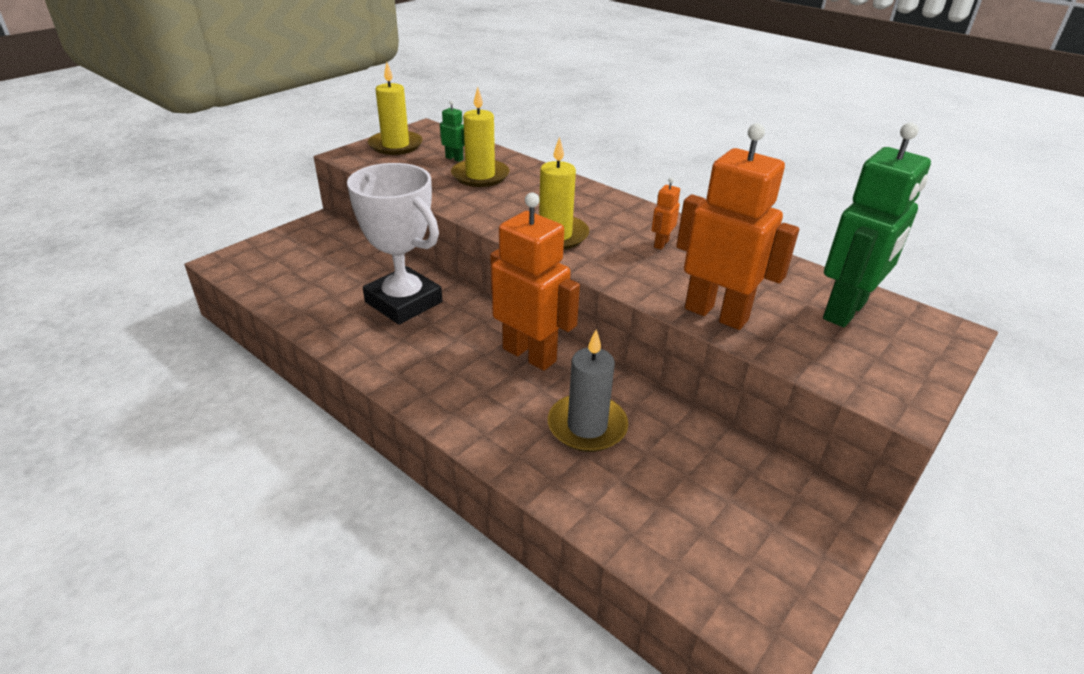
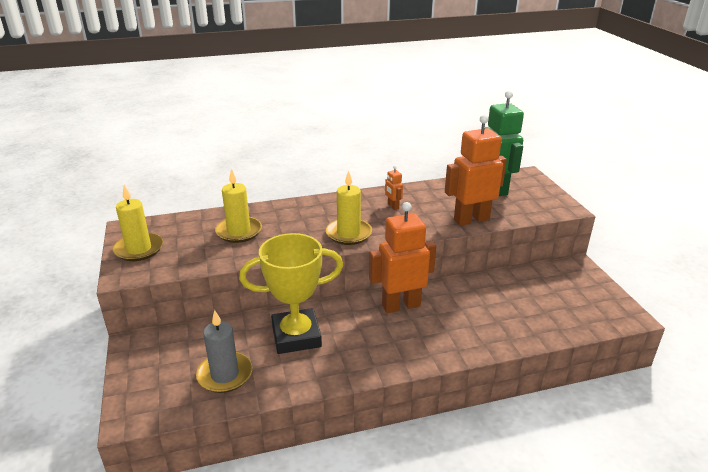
camera: 55 degrees left, 5 degrees down
(403, 302) = (296, 336): white trophy -> yellow trophy
(454, 158) = (198, 232): green robot -> none
(587, 426) = (477, 310): grey candle -> grey candle (225, 375)

